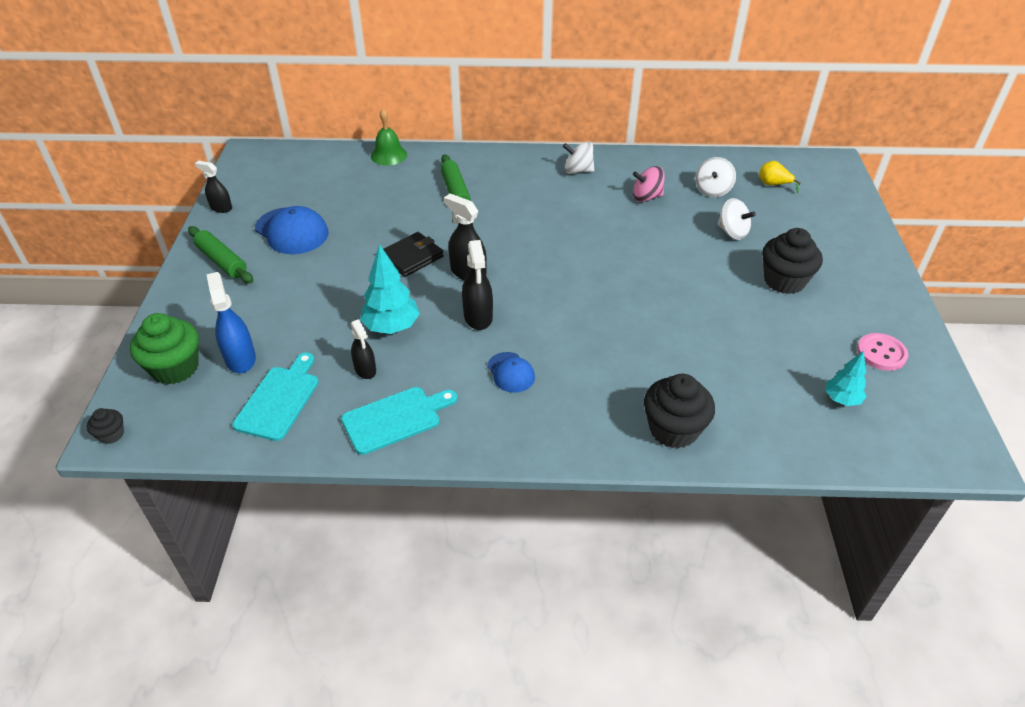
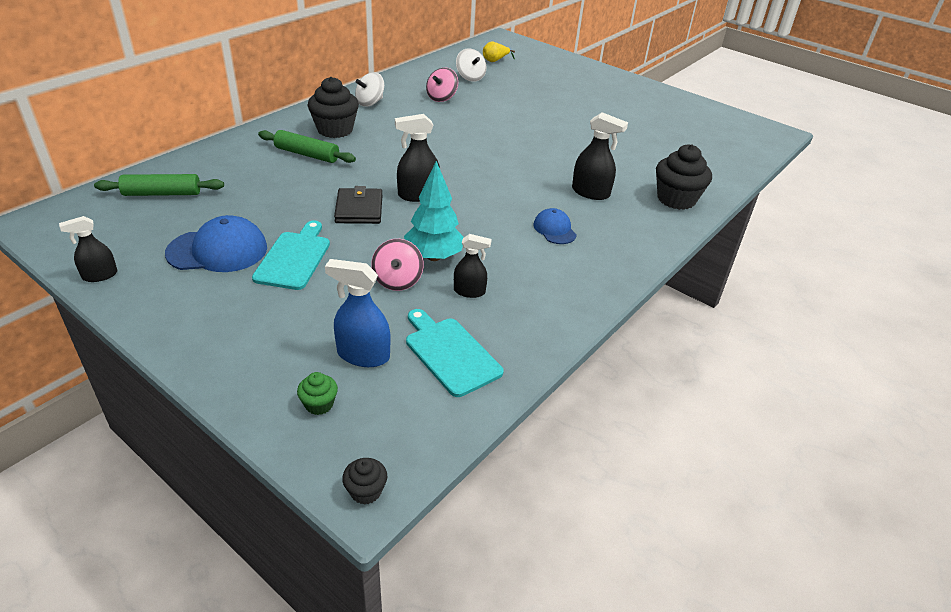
camera: 55 degrees left, 5 degrees down
(175, 368) = (319, 404): green cupcake -> green cupcake, size x0.49
(222, 261) = (193, 309): green rolling pin -> green rolling pin (162, 193)
(341, 326) = (397, 280): none -> pink spinning top
(388, 155) = (198, 158): green bell -> none
(395, 419) = (545, 301): turquoise cutting board -> turquoise cutting board (294, 258)
(478, 317) = (476, 214): black spray bottle -> black spray bottle (590, 192)
(511, 372) = (554, 229): blue cap -> blue cap turned 120 degrees counterclockwise
(732, 232) = (521, 93): white spinning top -> none
(784, 281) = (587, 103): black cupcake -> black cupcake (335, 130)
(841, 399) = (704, 140): turquoise tree -> none
(881, 353) = (681, 112): pink button -> none

